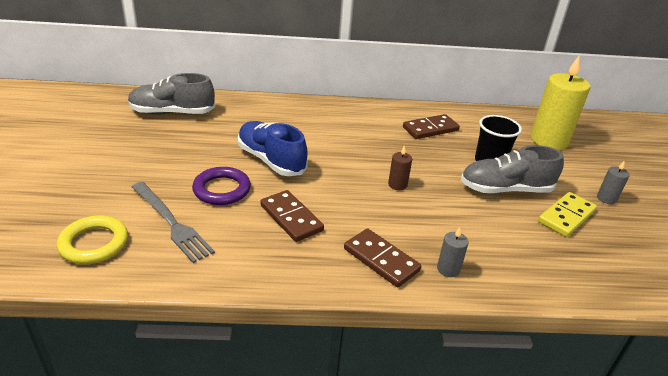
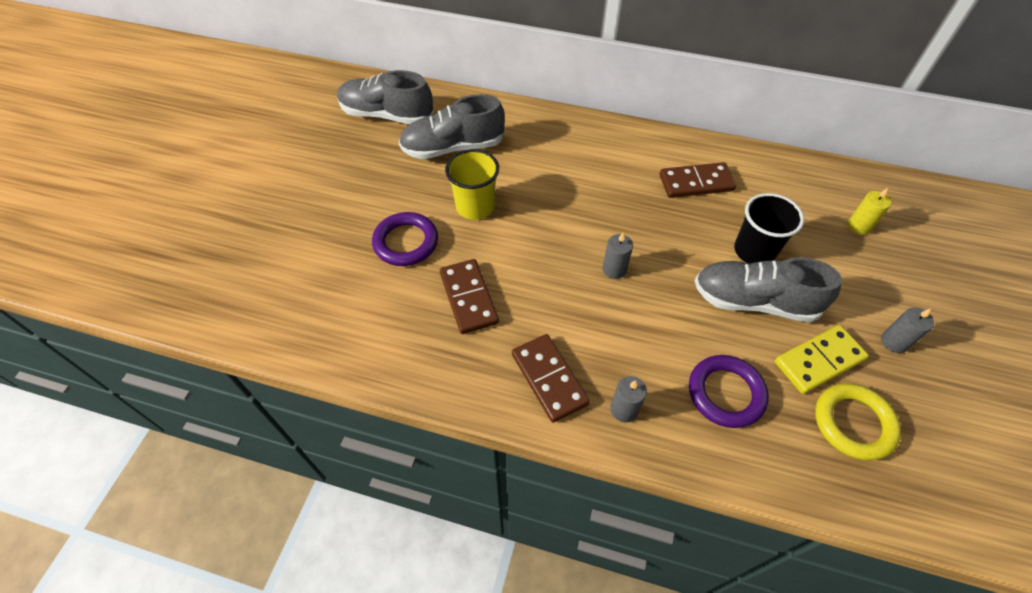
camera: 20 degrees right, 20 degrees up
(94, 243) = (256, 294): yellow ring -> yellow ring (853, 423)
(171, 222) = (339, 280): grey fork -> none
(237, 127) = (453, 147): none -> grey shoe
(271, 160) = (475, 206): blue shoe -> yellow cup
(397, 185) = (614, 269): brown candle -> grey candle
(515, 246) = (725, 393): none -> purple ring
(548, 140) = (859, 226): yellow candle -> yellow candle, size x0.44

